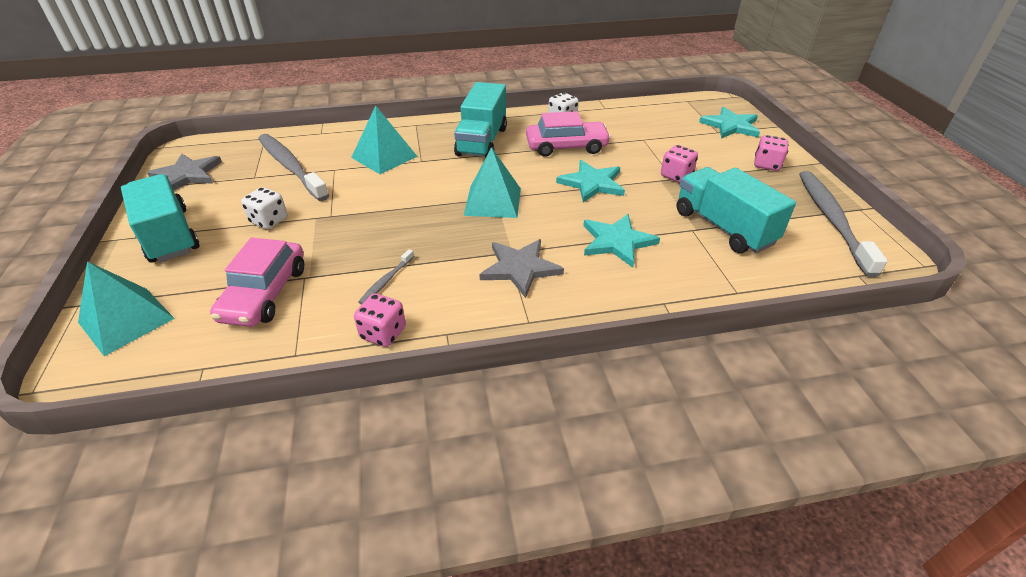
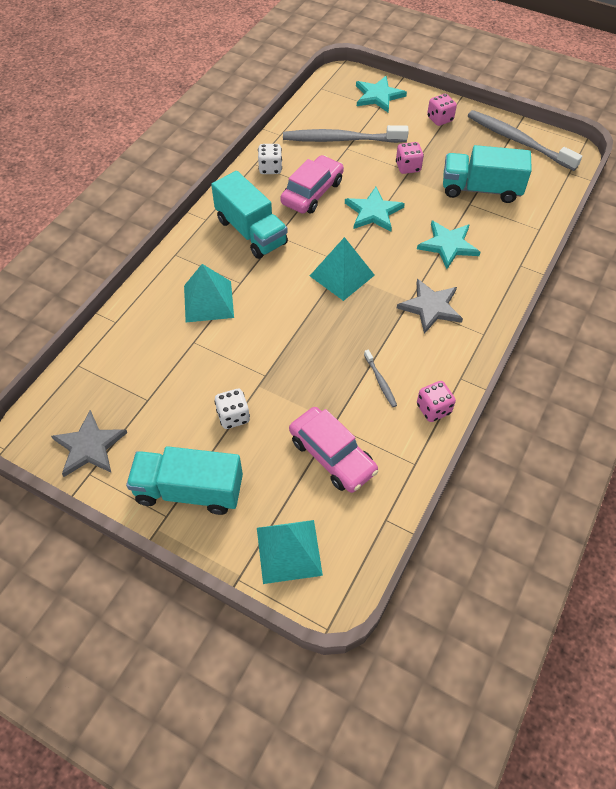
camera: 50 degrees left, 15 degrees up
(291, 167) = (158, 368): grey toothbrush -> grey toothbrush (342, 139)

